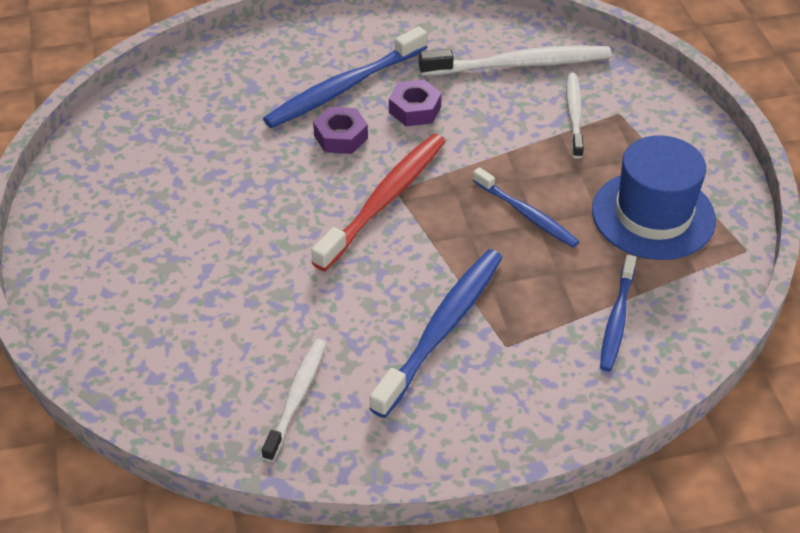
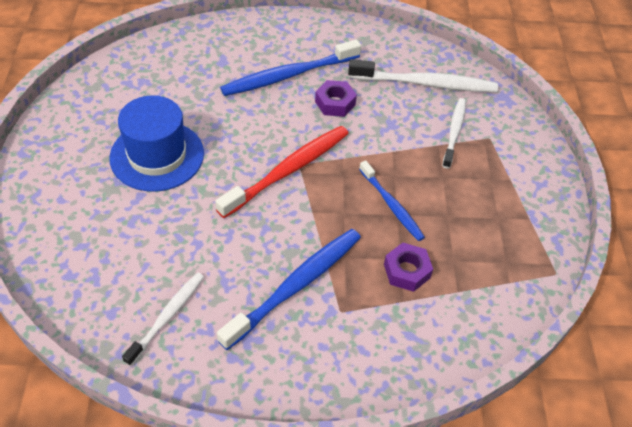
camera: 10 degrees right, 5 degrees up
(341, 137) = (273, 113): purple nut -> purple nut (407, 271)
(617, 319) = (434, 309): blue toothbrush -> none
(653, 215) = (490, 227): blue hat -> blue hat (157, 155)

